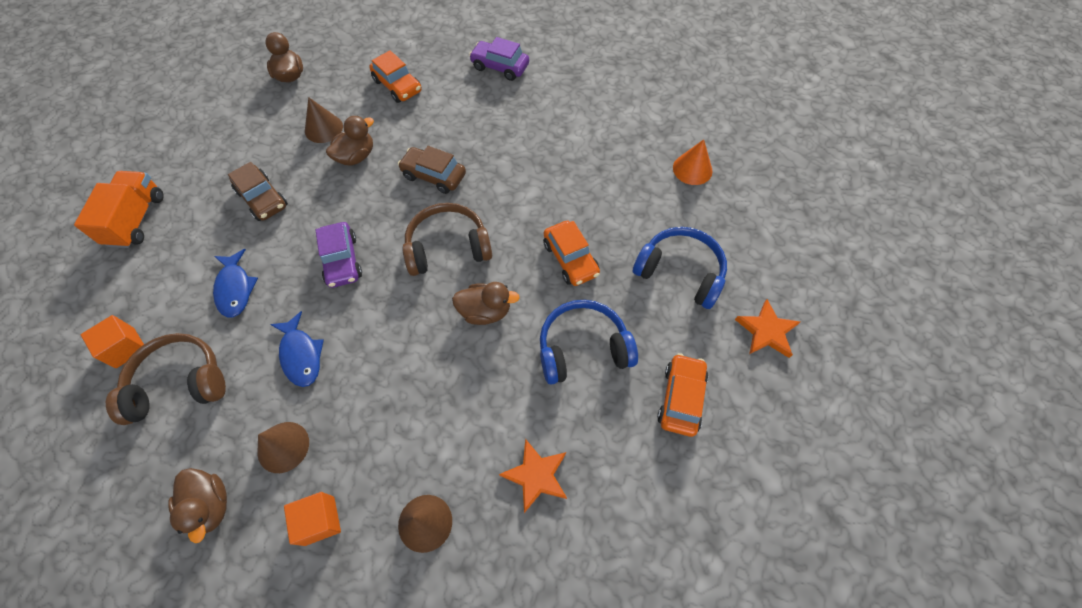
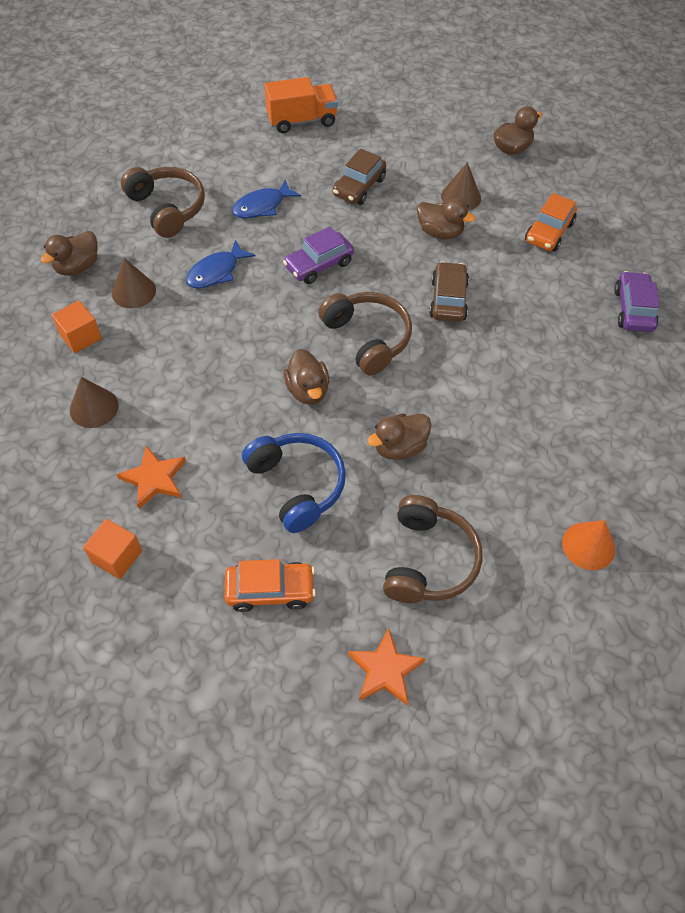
camera: 70 degrees right, 5 degrees down
(125, 348) = (187, 165): orange cube -> orange cube (117, 556)
(570, 259) = (399, 447): orange car -> brown duck
(680, 272) = (428, 560): blue headphones -> brown headphones

